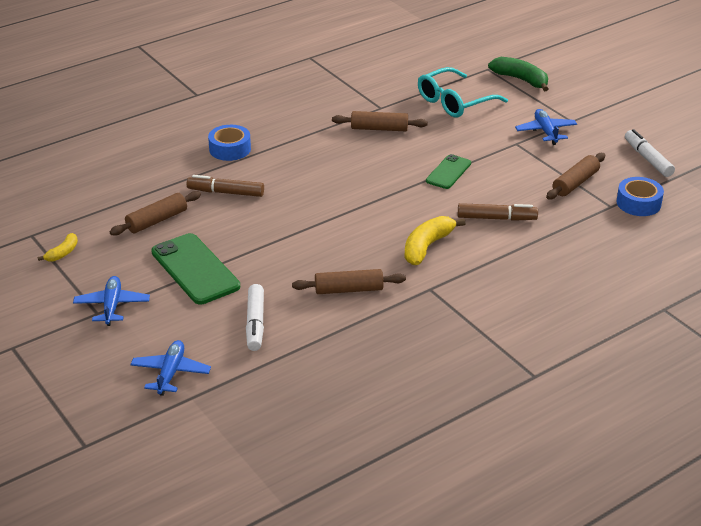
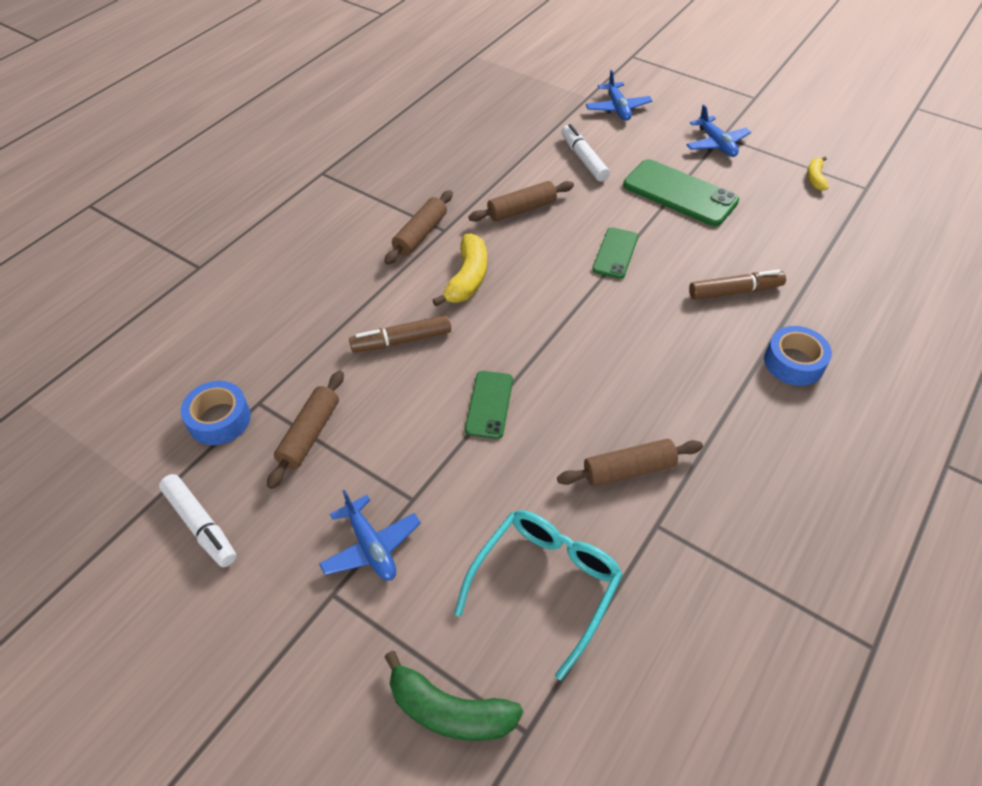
camera: 160 degrees right, 15 degrees up
(157, 220) = (769, 235): brown rolling pin -> brown rolling pin (420, 234)
(293, 237) = (615, 253): none -> green phone

